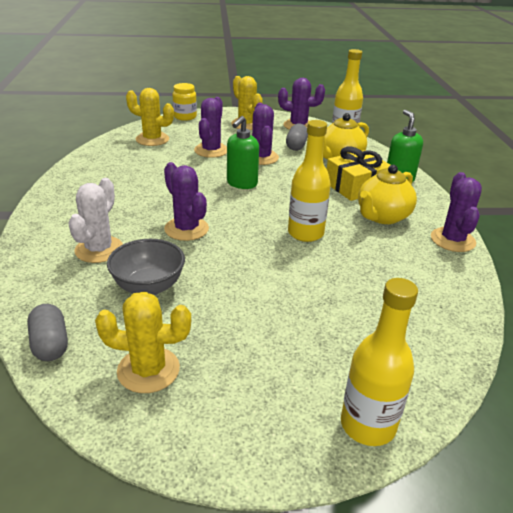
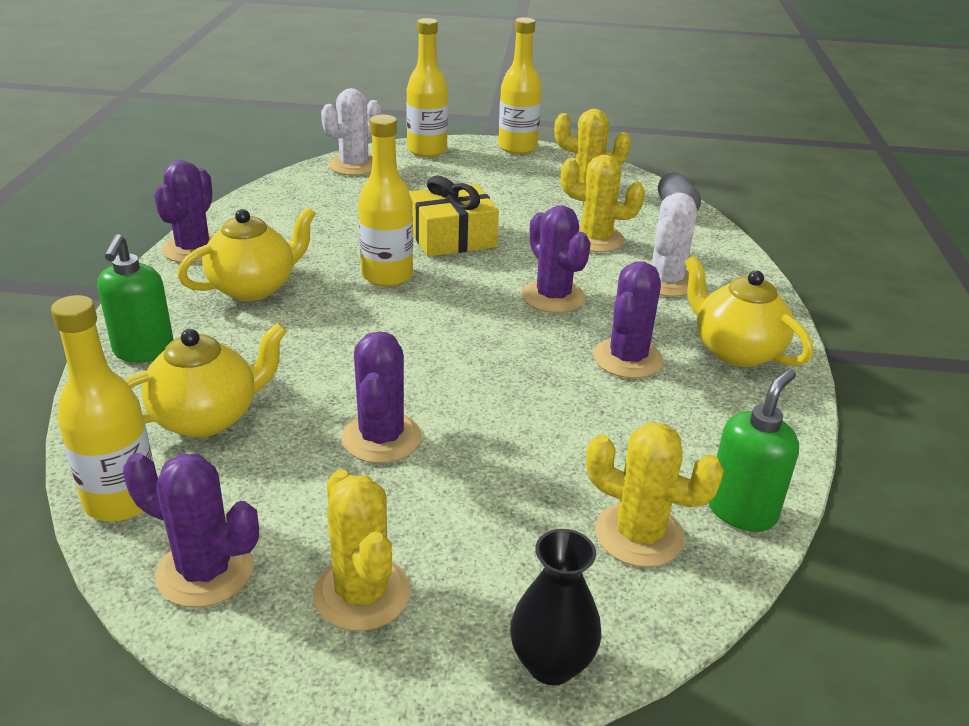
camera: 170 degrees left, 0 degrees up
(73, 205) = (736, 350): none -> yellow teapot
(149, 287) = (595, 239): grey bowl -> yellow cactus
(185, 117) = (551, 664): yellow jar -> black vase
(211, 150) = (490, 473): purple cactus -> purple cactus (627, 359)
(241, 183) = (449, 369): green soap dispenser -> green soap dispenser (741, 510)
(245, 460) = (517, 147): none -> yellow bottle
(296, 146) = (275, 473): grey capsule -> none
(356, 186) = (241, 343): yellow gift -> yellow gift (452, 237)
(429, 369) = (354, 166): none -> white cactus

